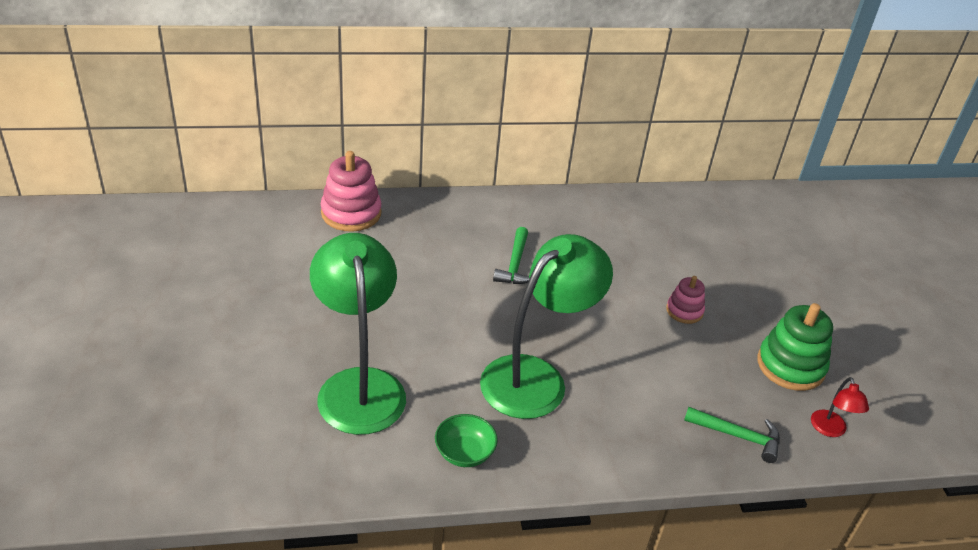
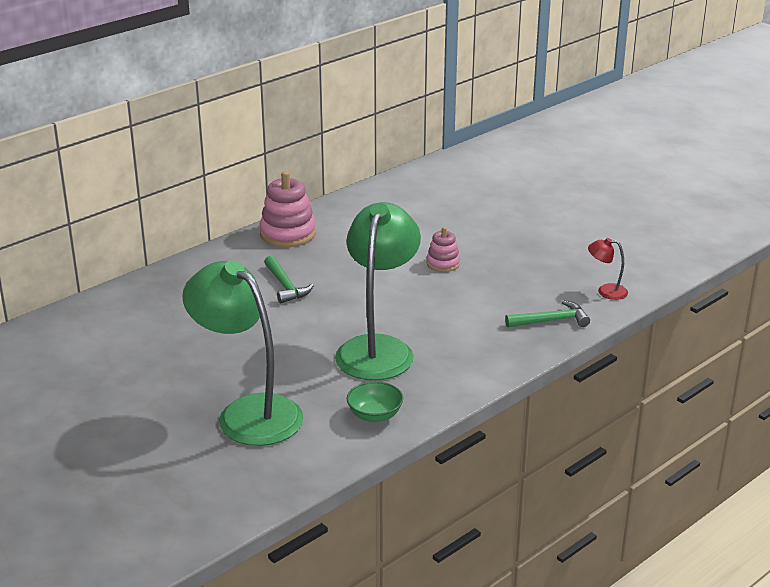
camera: 30 degrees left, 10 degrees down
(351, 213) = (106, 306): pink stacking toy -> pink stacking toy (288, 234)
(790, 366) = (546, 266): green stacking toy -> none
(830, 430) = (606, 291): red lamp -> red lamp turned 135 degrees clockwise

